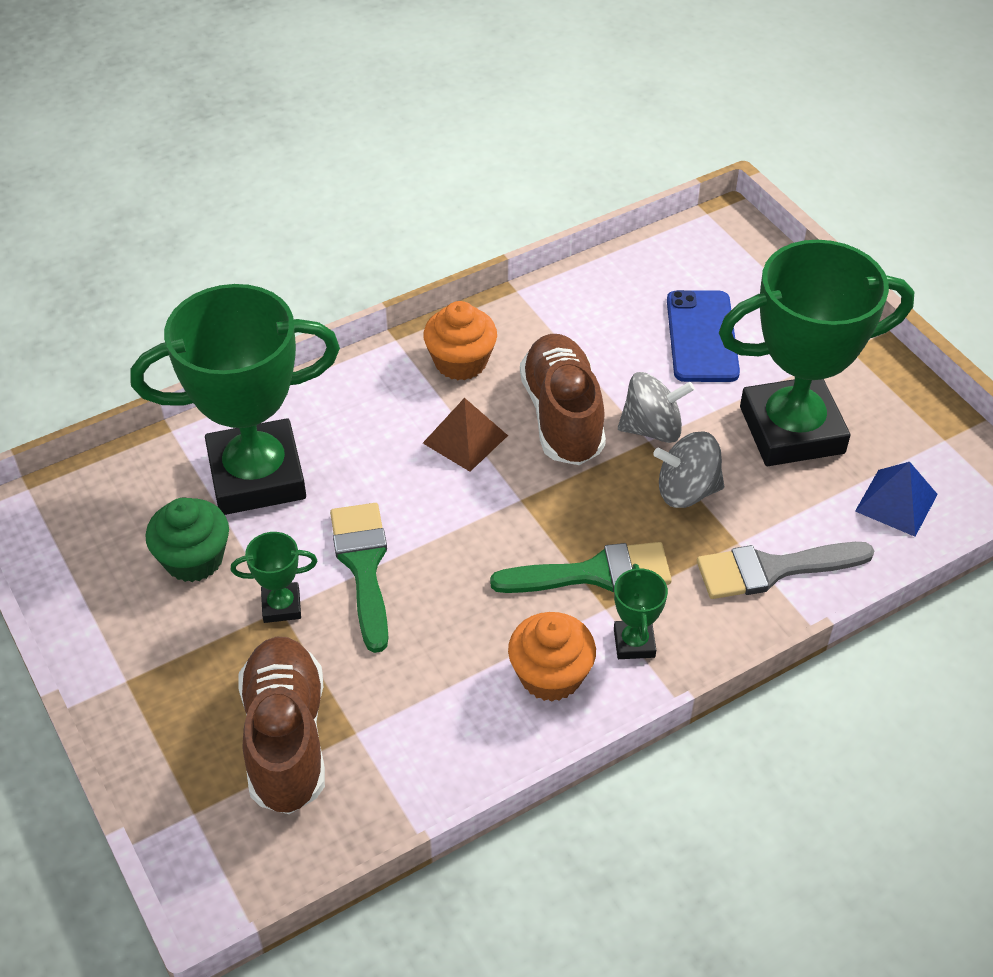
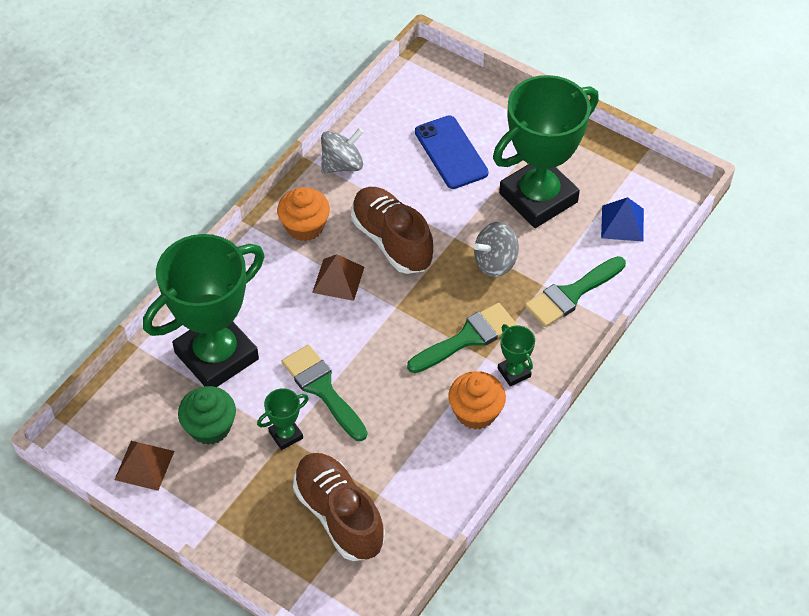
camera: 25 degrees left, 5 degrees up
(85, 574) = (144, 465): none -> brown pyramid
(652, 429) = (452, 228): grey spinning top -> grey spinning top (342, 165)
(772, 569) = (571, 294): grey brush -> green brush

